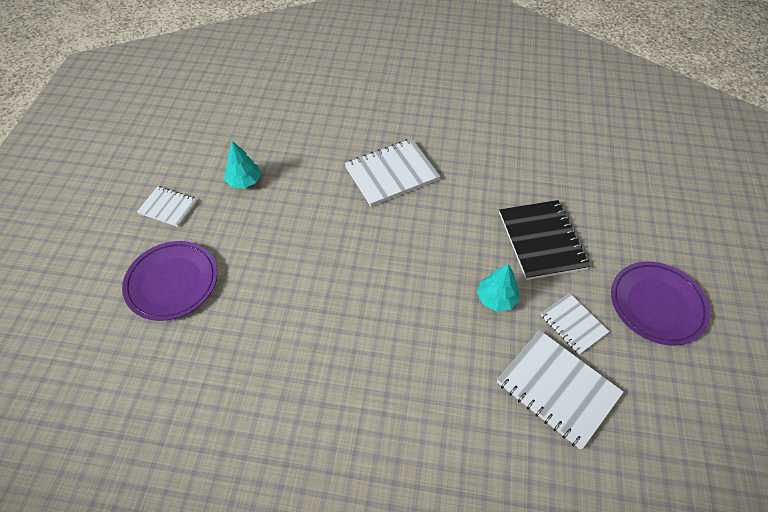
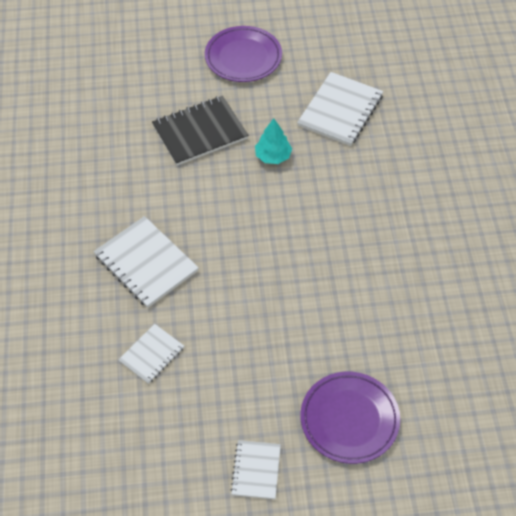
camera: 105 degrees left, 0 degrees up
(244, 181) = (194, 404): turquoise tree -> none
(573, 324) = (280, 105): white notebook -> white notebook (152, 354)

